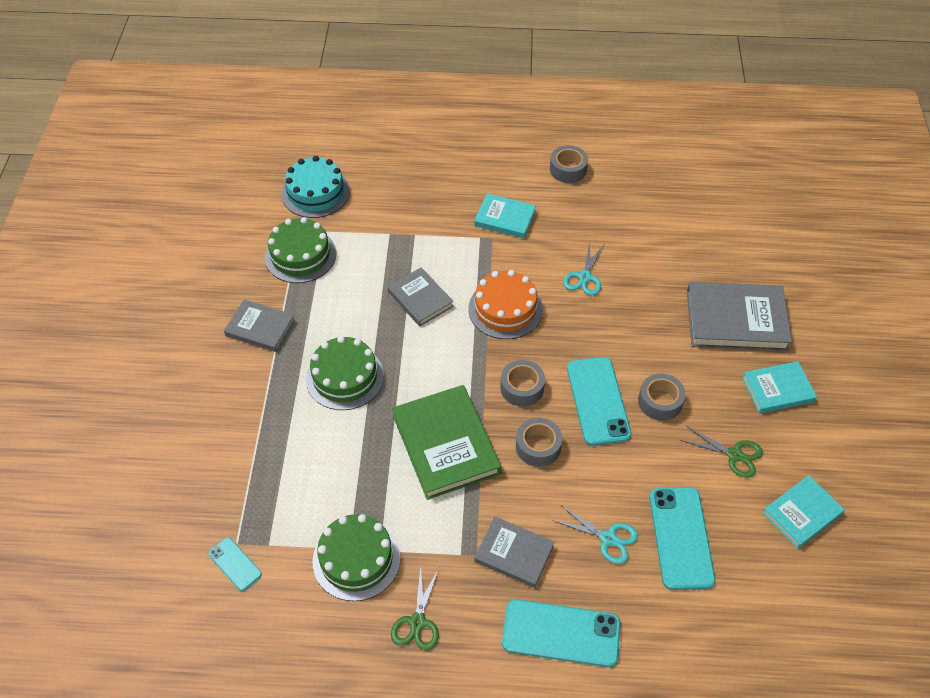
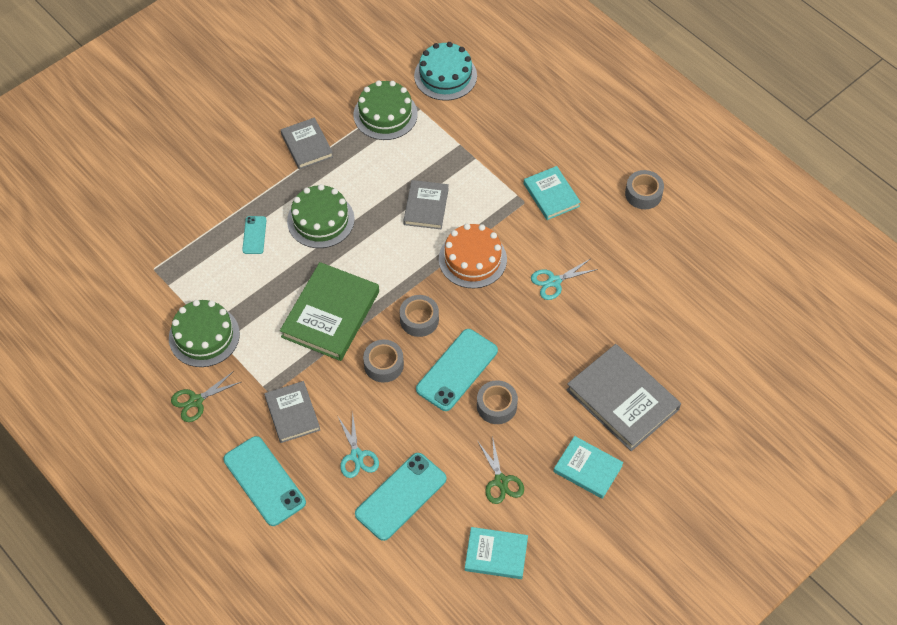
camera: 45 degrees right, 5 degrees up
(235, 564) = (140, 280): turquoise phone -> turquoise phone (254, 235)

